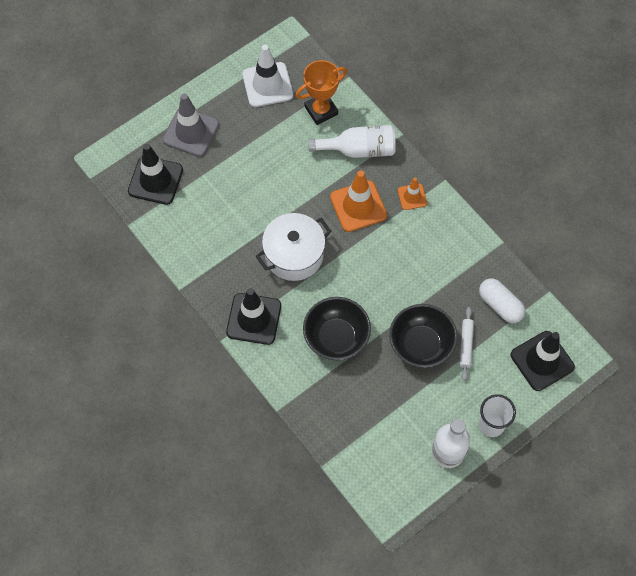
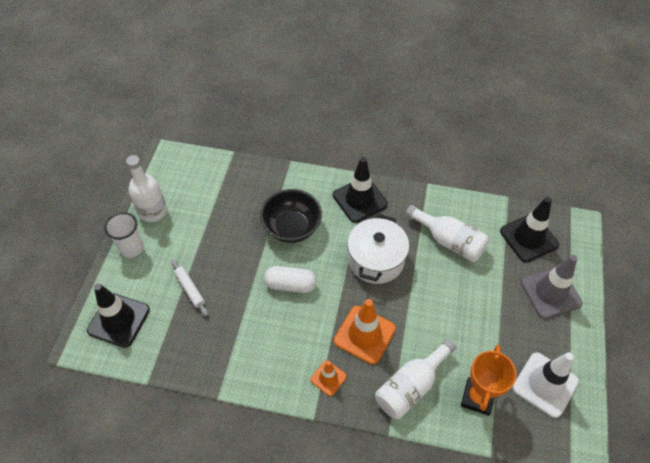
camera: 140 degrees right, 10 degrees down
(219, 225) = (449, 241): none -> white bottle
(421, 345) = (225, 265): black bowl -> none
(500, 305) = (183, 339): white capsule -> white capsule (290, 285)

